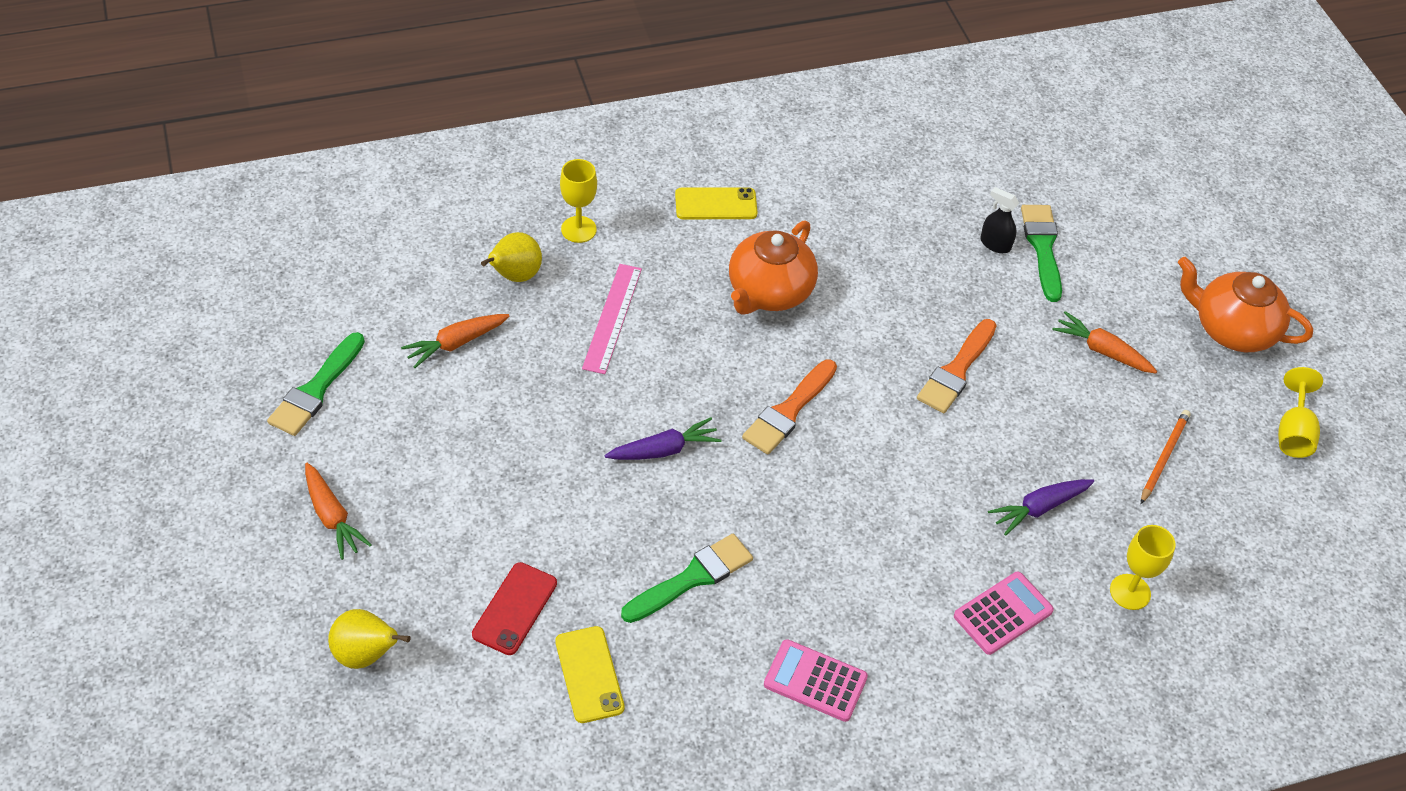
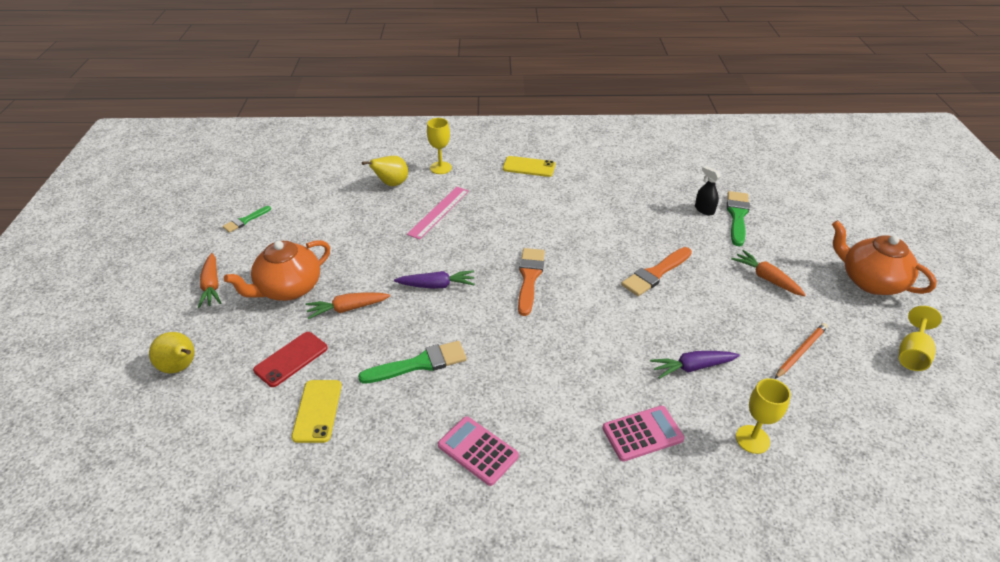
camera: 20 degrees right, 10 degrees down
(316, 389) = (245, 220): green brush -> green brush, size x0.59
(456, 343) = (338, 211): orange carrot -> orange carrot (347, 309)
(769, 292) = (543, 213): orange teapot -> orange teapot (288, 288)
(788, 411) = (529, 277): orange brush -> orange brush turned 135 degrees clockwise

